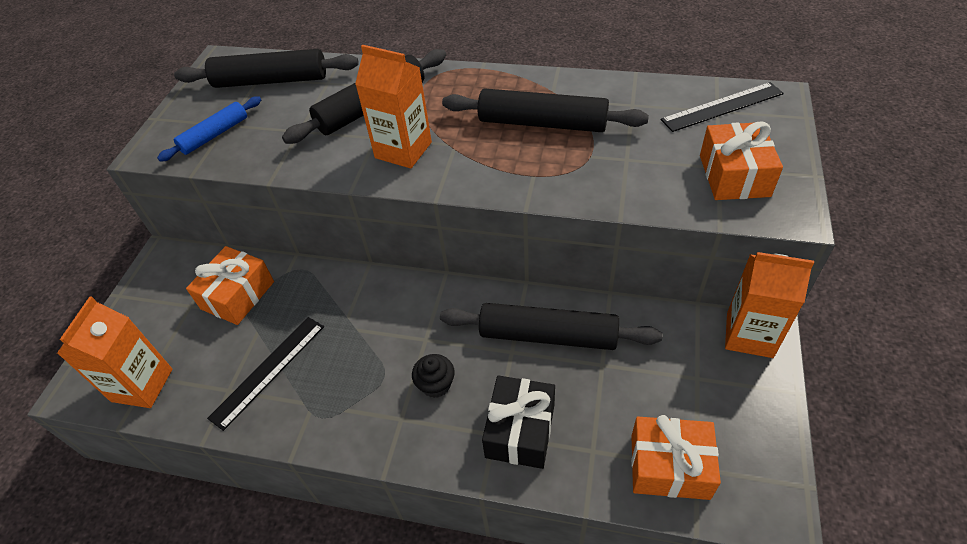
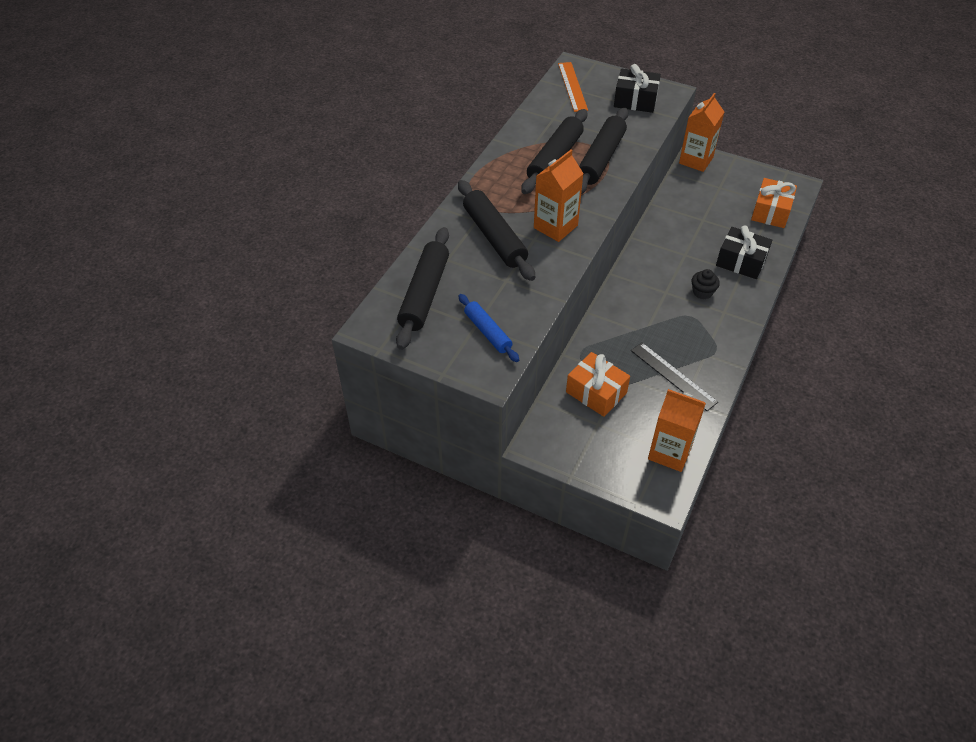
camera: 80 degrees left, 0 degrees up
(548, 335) = (676, 236): black rolling pin -> black rolling pin (600, 158)
(722, 106) = (572, 86): black ruler -> orange ruler
(734, 175) = (635, 100): orange gift -> black gift

